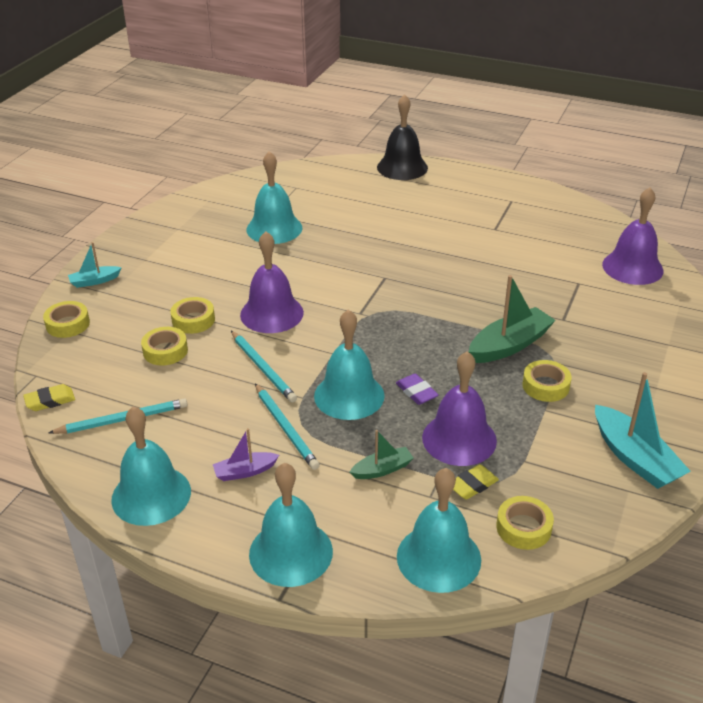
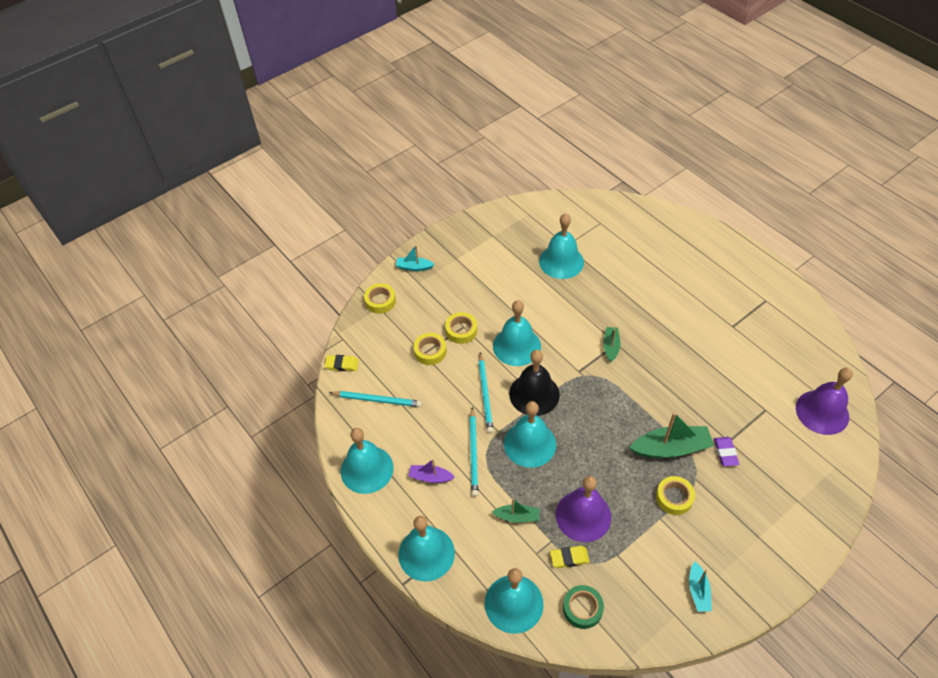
camera: 30 degrees right, 15 degrees up
(272, 313) = (516, 346): purple bell -> turquoise bell
(381, 282) = (611, 347): none -> green boat
(402, 167) = (696, 230): black bell -> black bell (534, 394)
(416, 392) = (577, 461): purple eraser -> purple eraser (725, 453)
(523, 528) = (582, 608): yellow tape -> green tape
(635, 458) = (698, 591): turquoise boat -> turquoise boat, size x0.55

